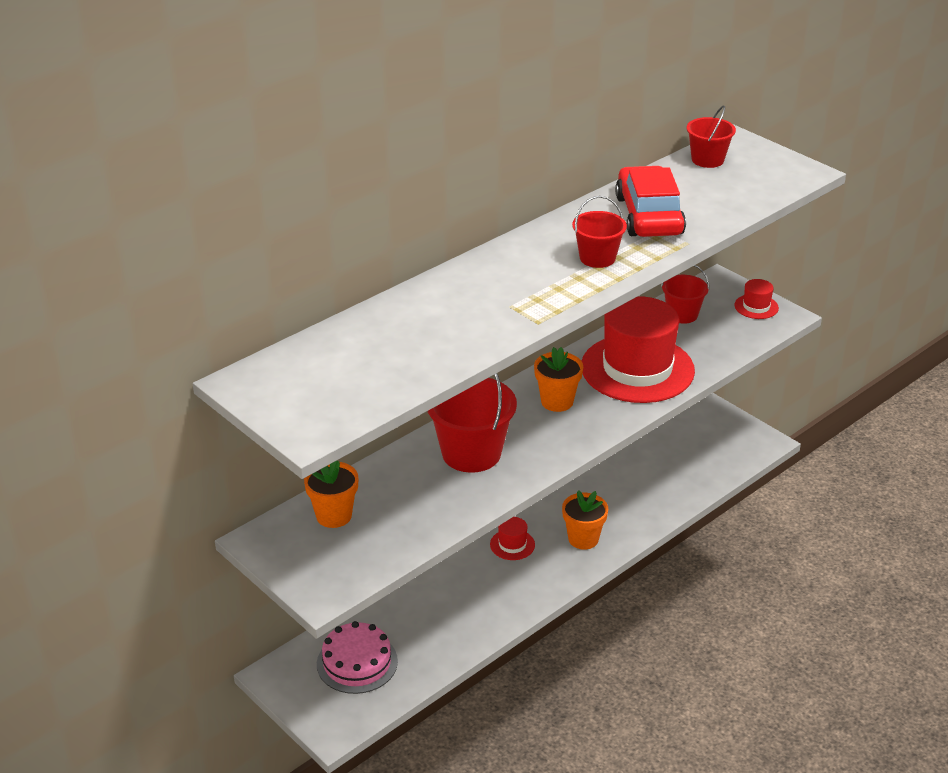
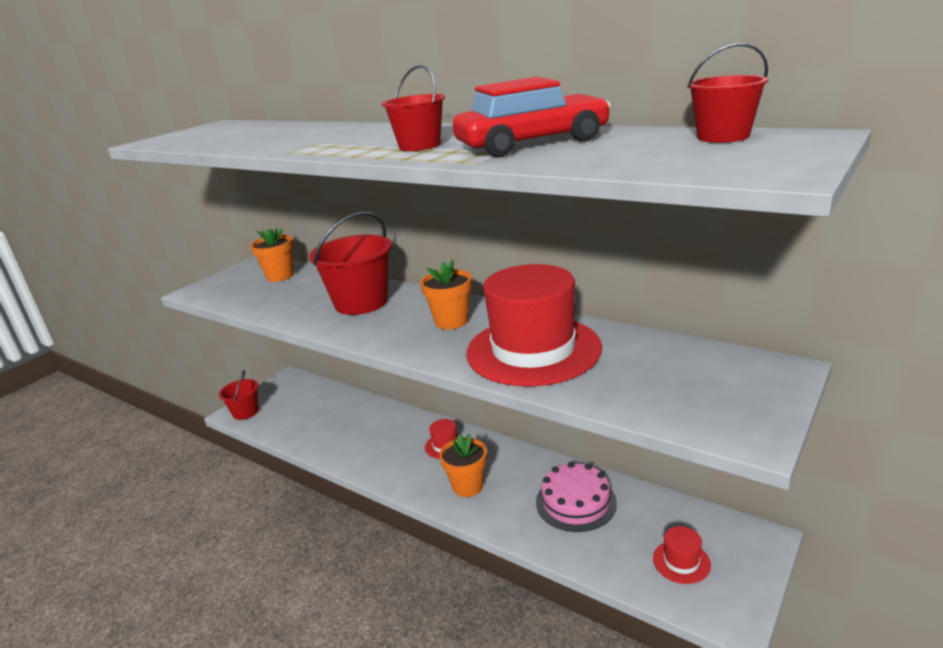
camera: 80 degrees right, 10 degrees down
(357, 662) = (299, 405): pink cake -> pink cake (575, 502)
(682, 314) = (672, 358): red bucket -> red bucket (245, 412)
(756, 307) = (750, 408): red hat -> red hat (681, 561)

